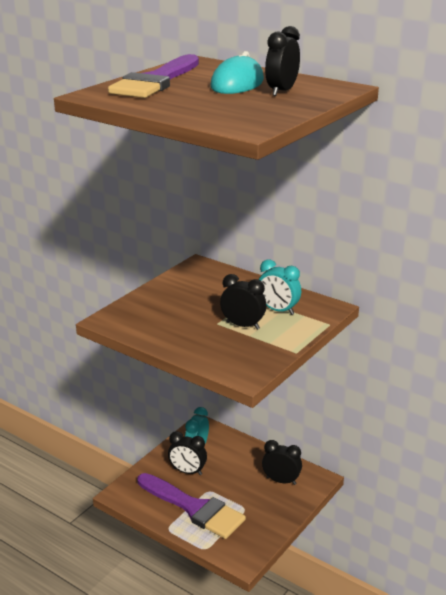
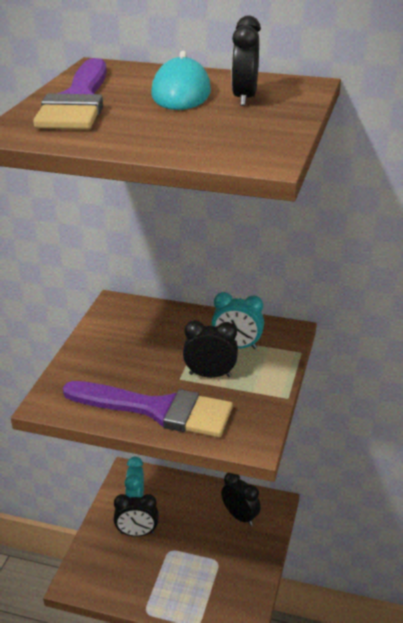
camera: 20 degrees left, 5 degrees up
(193, 508) = (163, 577): purple brush -> purple brush (157, 409)
(281, 481) = (240, 516): black clock -> black clock turned 45 degrees clockwise

